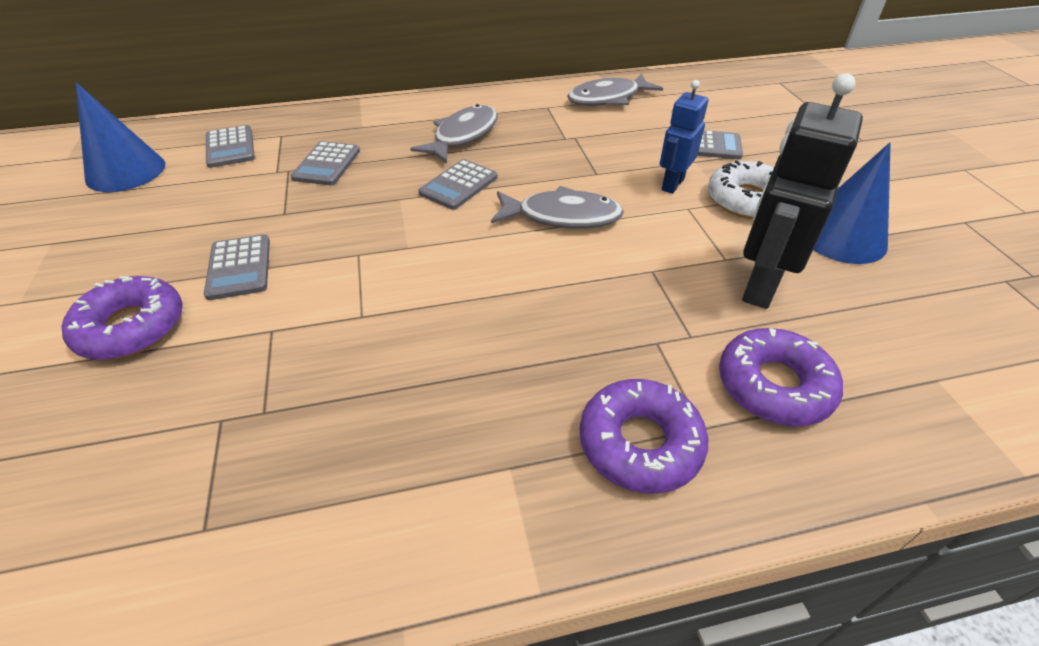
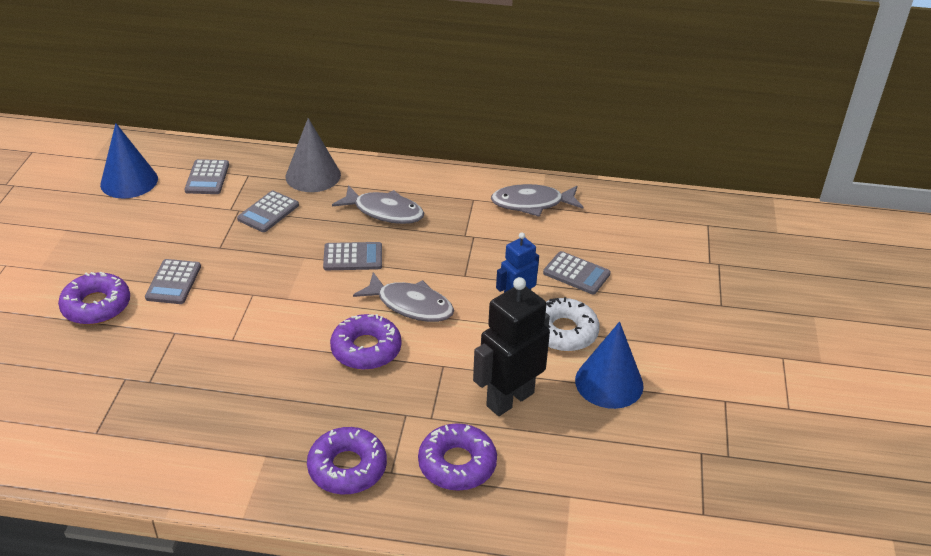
camera: 20 degrees right, 5 degrees down
(359, 121) = (313, 175): none -> grey cone
(458, 185) = (353, 257): grey calculator -> grey calculator turned 150 degrees counterclockwise
(463, 136) = (384, 212): grey fish -> grey fish turned 60 degrees clockwise
(547, 278) = (366, 349): none -> purple donut

